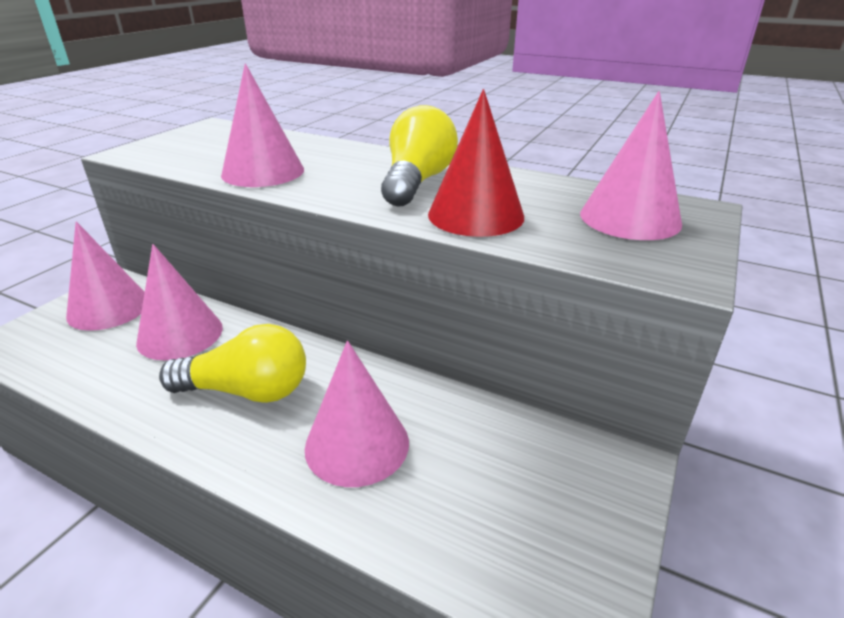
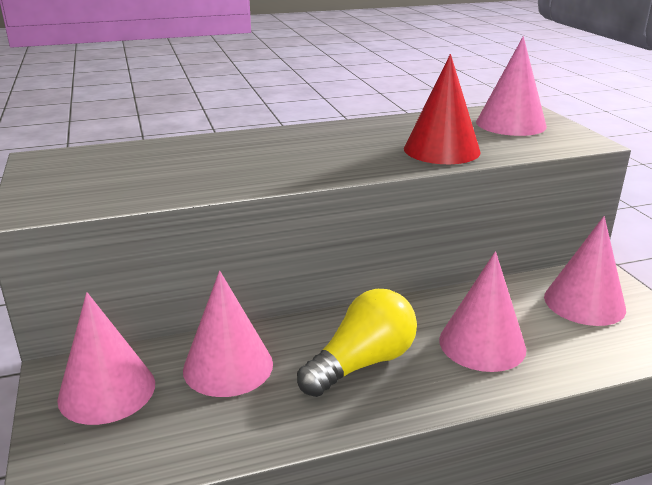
camera: 45 degrees left, 5 degrees down
(263, 172) = (227, 176): pink cone -> pink cone (584, 303)
(417, 182) = (356, 143): yellow light bulb -> none

